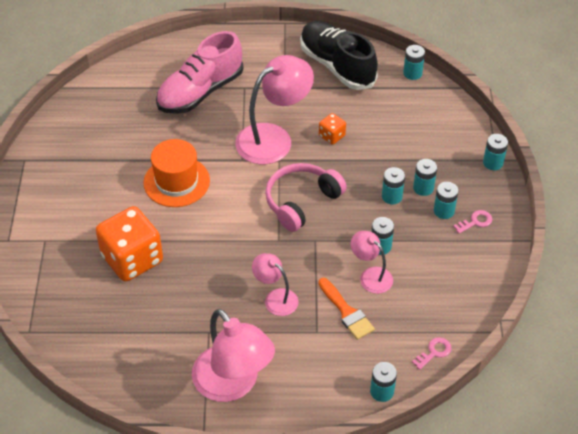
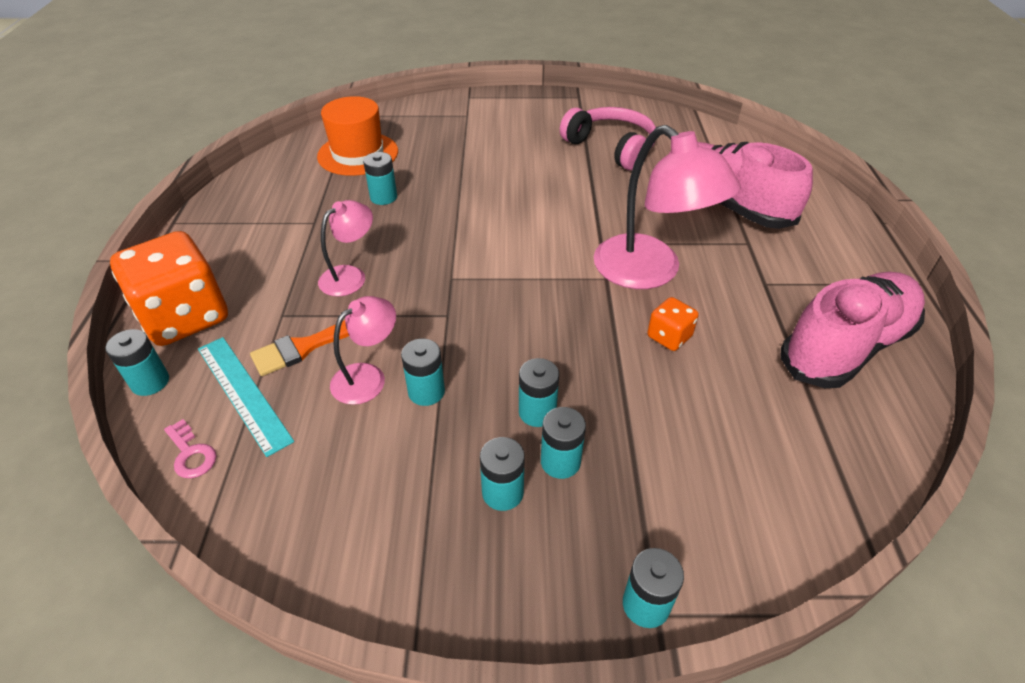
camera: 90 degrees right, 5 degrees down
(132, 259) = (434, 166): orange dice -> orange dice (185, 317)
(176, 181) = (555, 191): orange hat -> orange hat (358, 154)
(233, 384) = (230, 242): pink lamp -> none
(301, 202) = (523, 301): pink headphones -> pink headphones (611, 147)
(337, 66) = (846, 346): black shoe -> pink shoe
(387, 337) = (243, 392): none -> turquoise ruler
(412, 73) = (880, 463): turquoise battery -> turquoise battery (383, 197)
(475, 222) = (473, 549): pink key -> none

